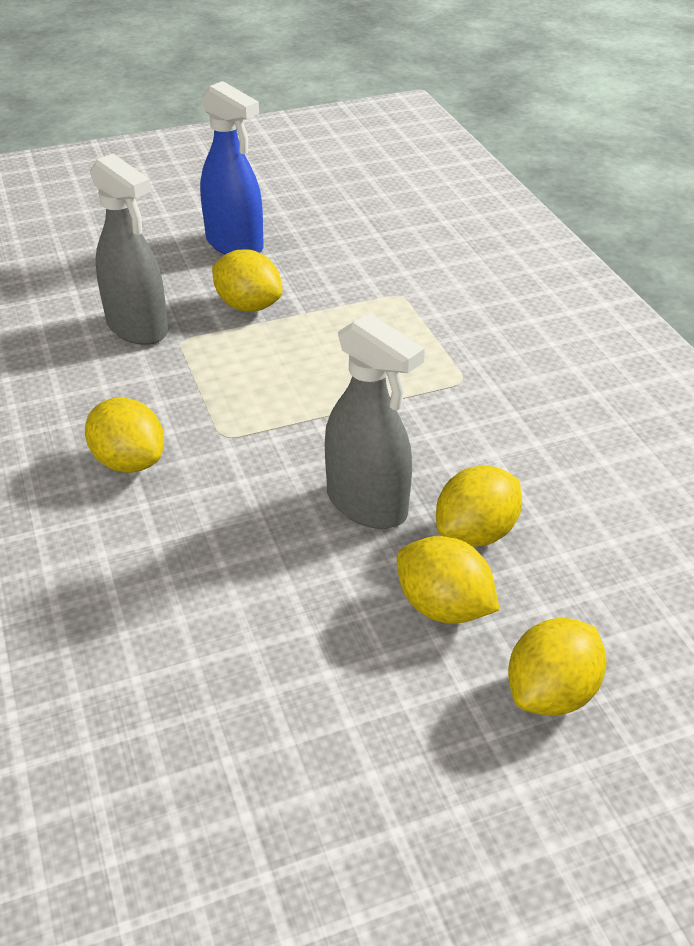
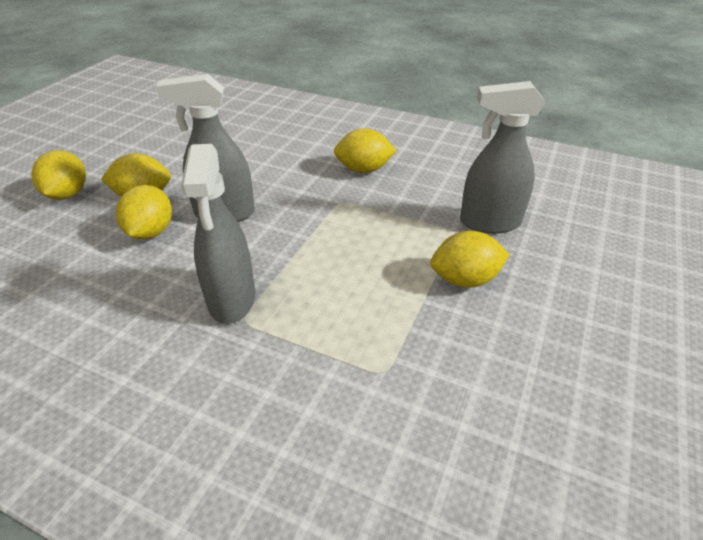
camera: 135 degrees right, 0 degrees up
(235, 245) = (577, 327): blue spray bottle -> none
(457, 402) = (232, 300): none -> grey spray bottle

